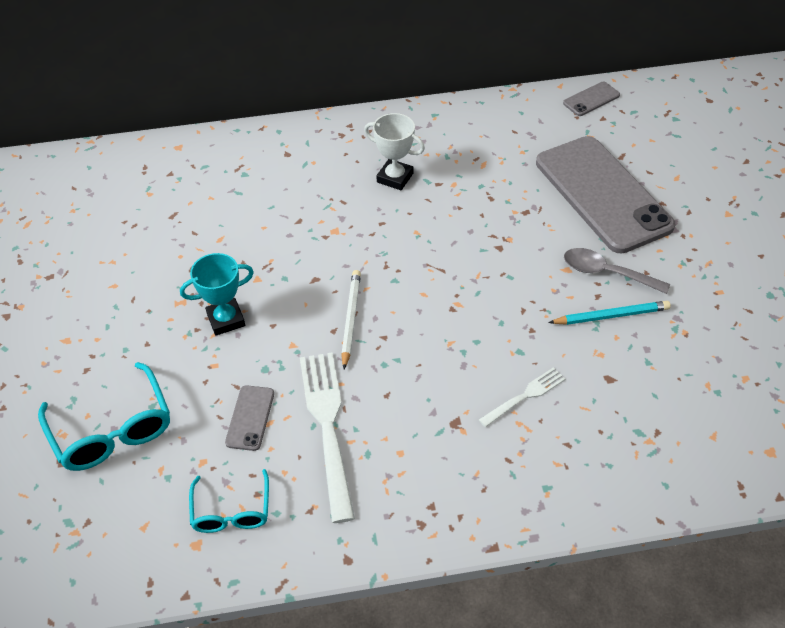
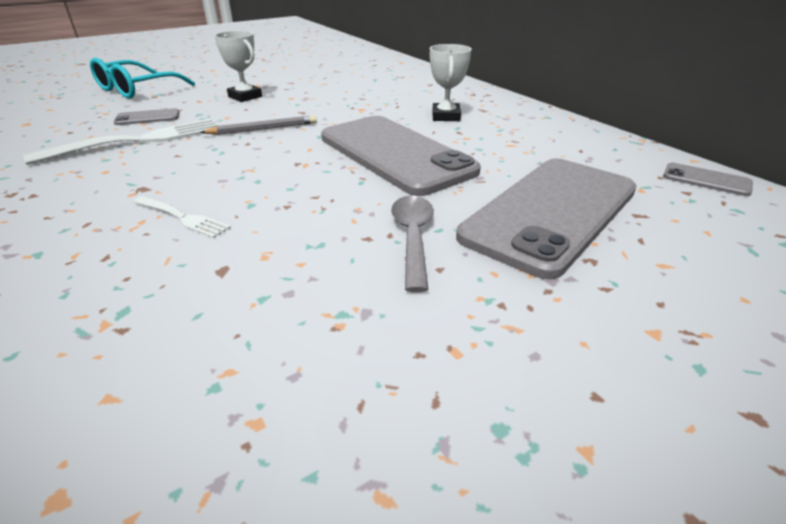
camera: 65 degrees right, 15 degrees down
(226, 319) = (245, 97): turquoise trophy -> white trophy
(231, 511) = (54, 127): turquoise glasses -> none
(351, 319) = (263, 129): white pencil -> grey pencil
(466, 240) = (395, 154): none -> grey phone
(611, 316) = (337, 253): turquoise pencil -> none

